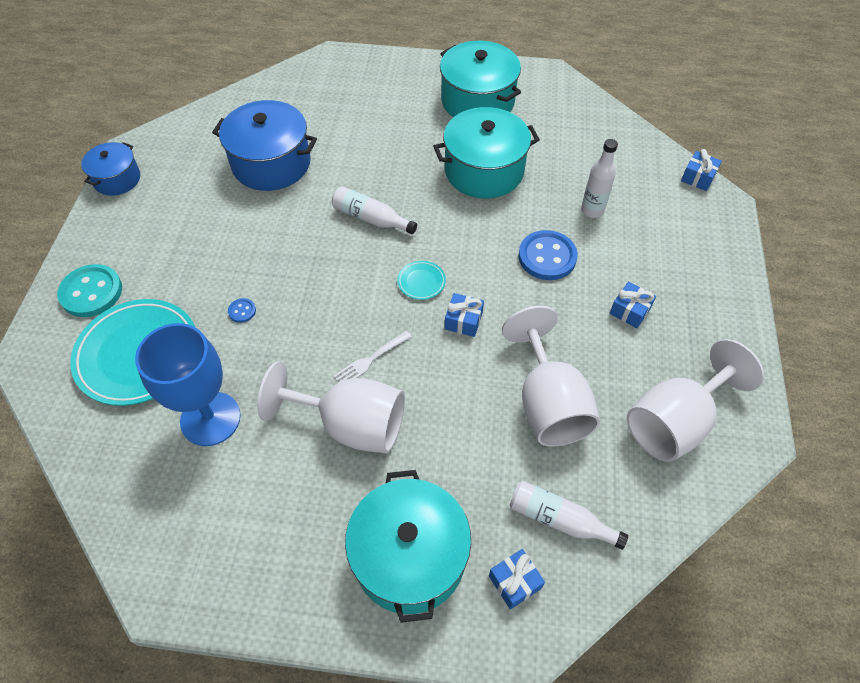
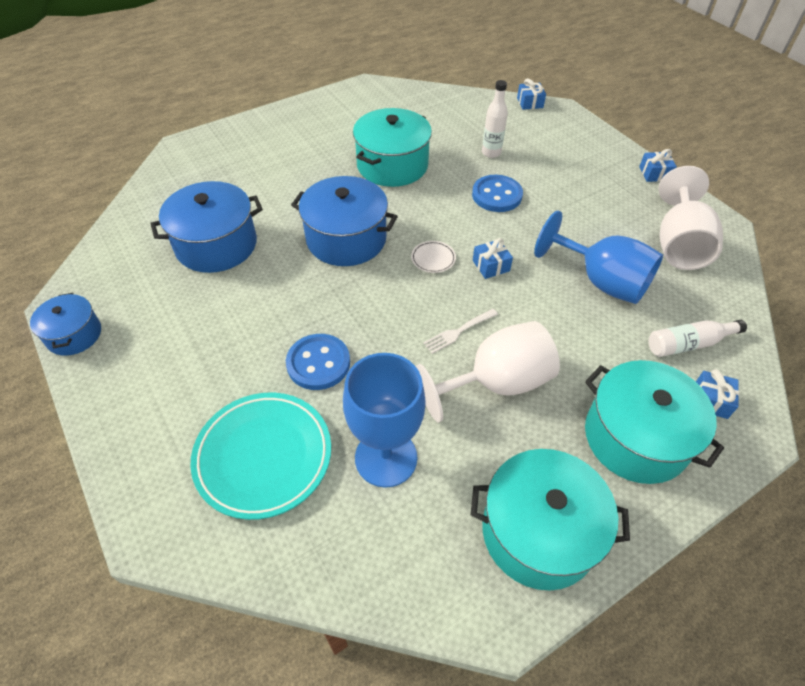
camera: 40 degrees left, 5 degrees down
(91, 292) = (156, 439): turquoise button -> none
(242, 311) = (318, 363): blue button -> blue button, size x2.23
(370, 360) = (458, 332): white fork -> white fork turned 45 degrees clockwise
(371, 218) = (346, 239): white bottle -> blue pot
(421, 282) = (433, 259): turquoise plate -> white plate
(477, 101) = (335, 124): turquoise pot -> turquoise pot (538, 532)
(548, 403) = (601, 281): white goblet -> blue goblet
(630, 311) = (582, 198): blue gift -> blue gift (654, 173)

